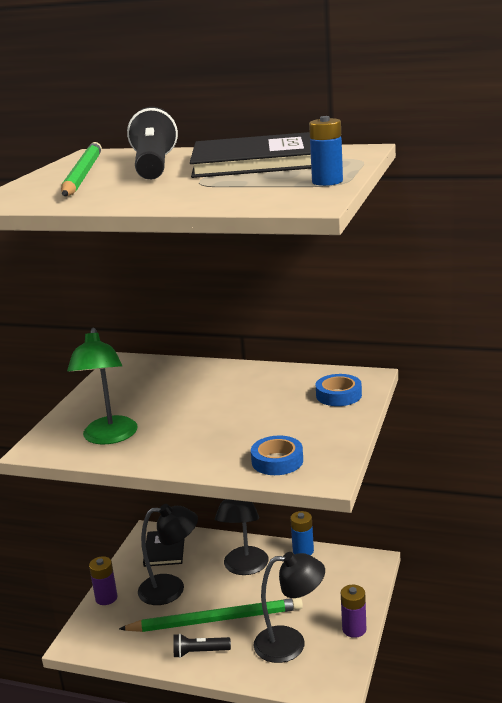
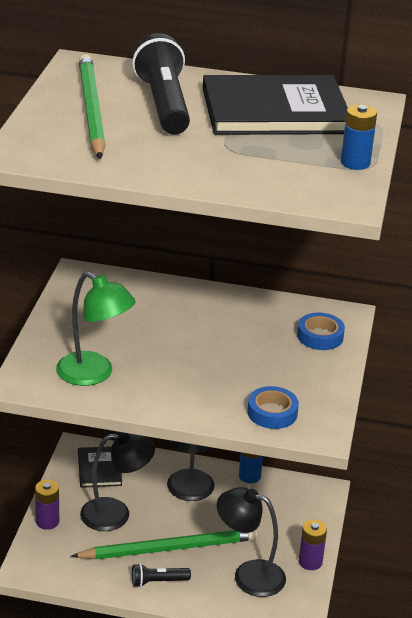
camera: 10 degrees left, 10 degrees up
(109, 437) = (94, 374): green lamp -> green lamp turned 45 degrees counterclockwise
(291, 643) = (249, 575): black lamp -> black lamp turned 150 degrees counterclockwise

